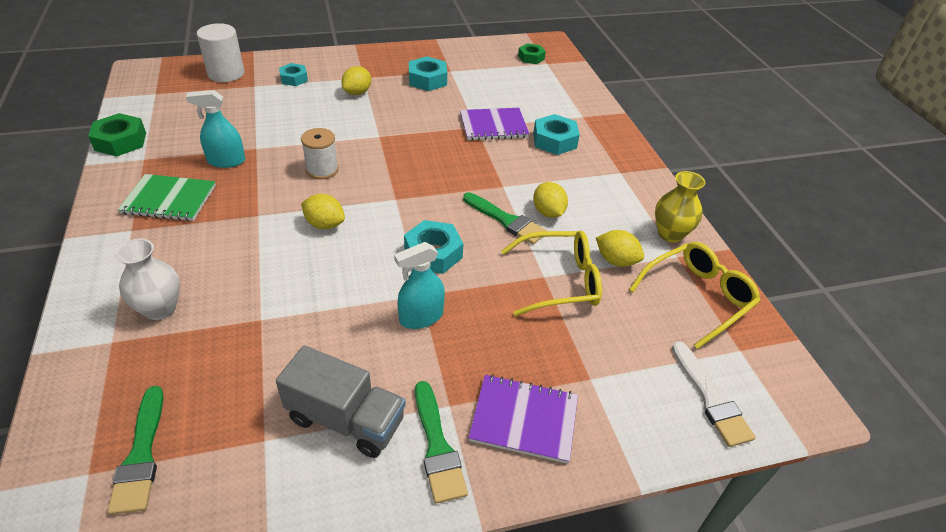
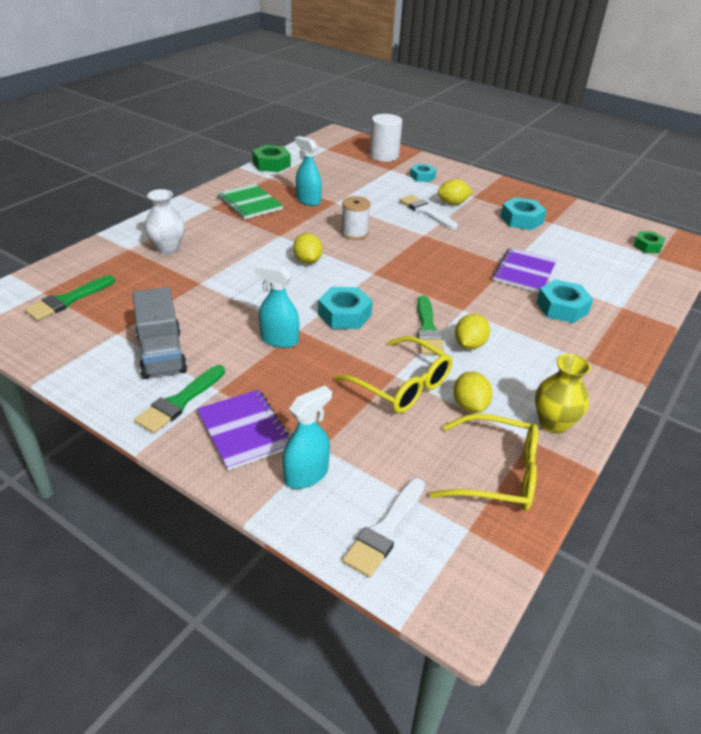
camera: 50 degrees right, 5 degrees down
(348, 113) = (426, 212): none -> white brush
(493, 126) = (524, 272): purple notebook -> purple notebook turned 75 degrees clockwise
(615, 409) = (306, 475): none -> turquoise spray bottle

